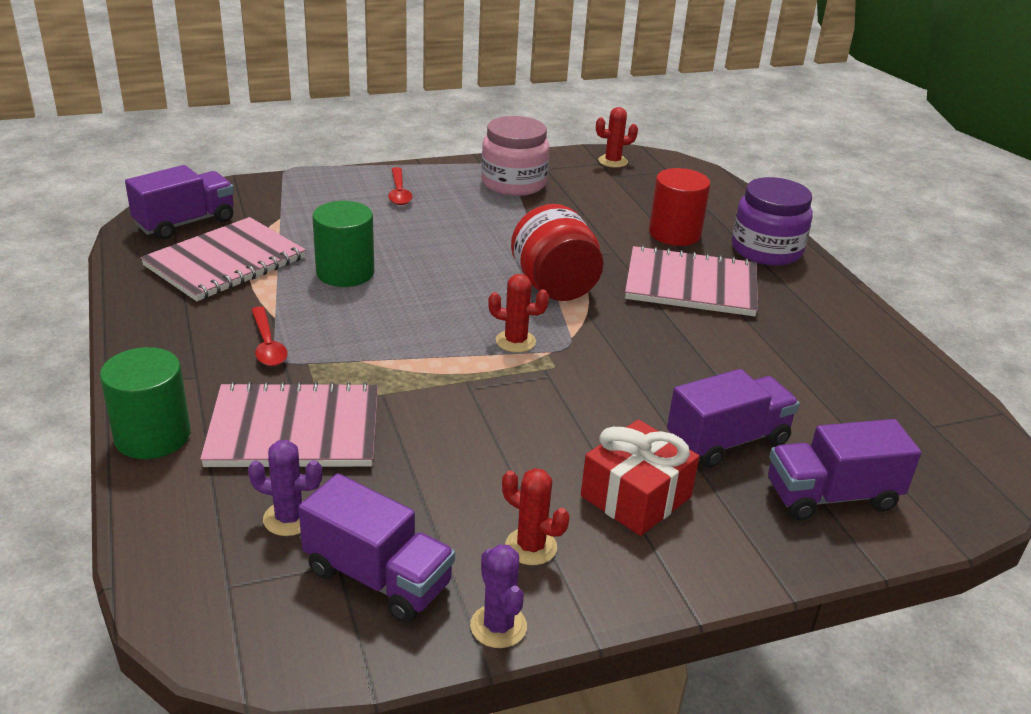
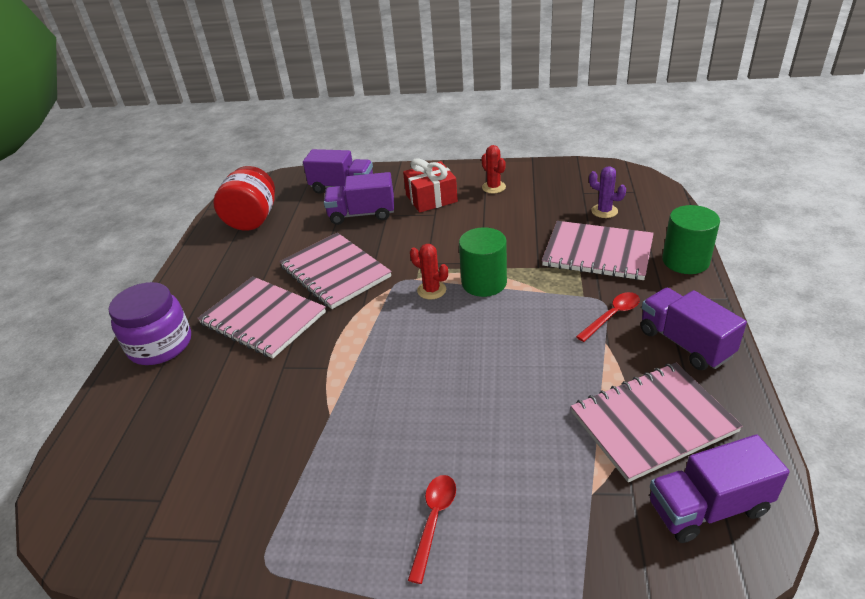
camera: 150 degrees left, 5 degrees up
(267, 345) = (612, 316): red spoon -> red spoon turned 45 degrees clockwise
(345, 273) = (536, 384): green cylinder -> green cylinder (484, 283)
(378, 577) = (566, 186): purple truck -> purple truck (685, 343)
(498, 626) = (522, 167): purple cactus -> none
(513, 183) = (286, 510): pink jar -> none
(554, 287) = (367, 335): red jar -> red jar (252, 219)
(613, 161) = (125, 537): red cactus -> none
(666, 345) = (335, 272): none -> pink notebook
(674, 234) = (208, 380): red cylinder -> none

